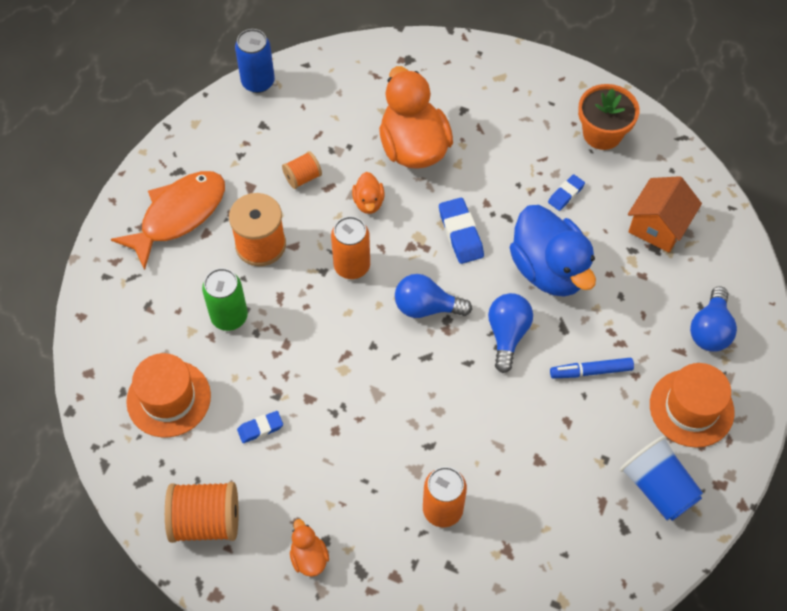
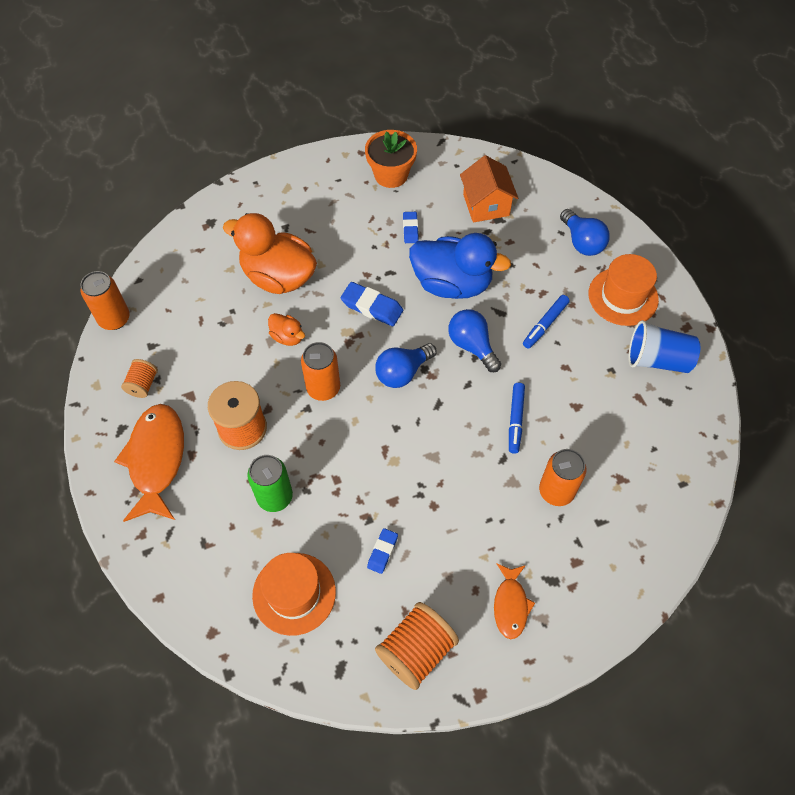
camera: 45 degrees left, 0 degrees up
(258, 82) = (114, 319): blue can -> orange can
(302, 177) = (222, 358): orange spool -> orange spool (143, 385)
(309, 557) = (510, 605): orange duck -> orange fish
(474, 425) = (515, 420): none -> blue marker

